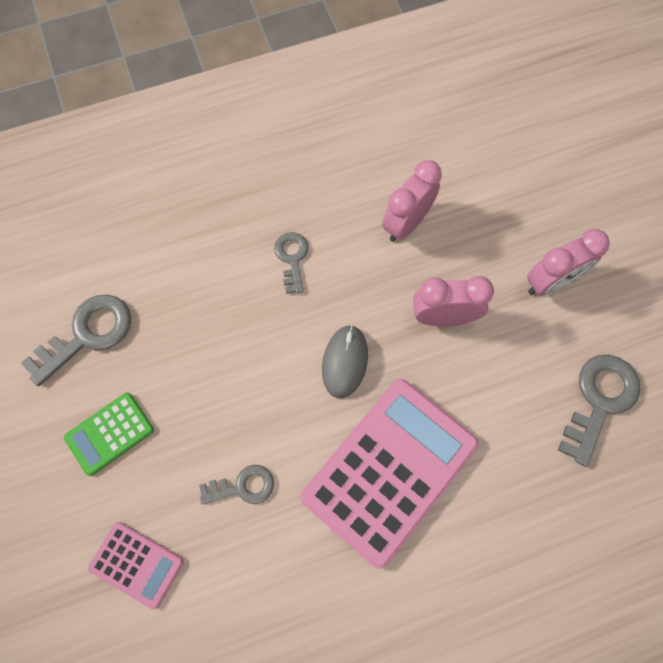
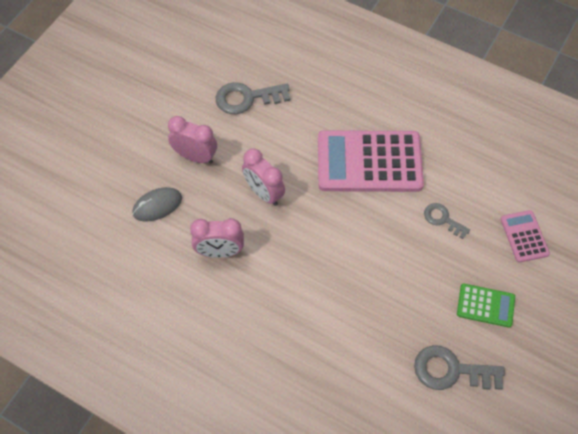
camera: 130 degrees left, 10 degrees down
(292, 258) = (299, 296): grey key -> none
(344, 362) = (334, 222): grey mouse -> grey mouse (157, 206)

